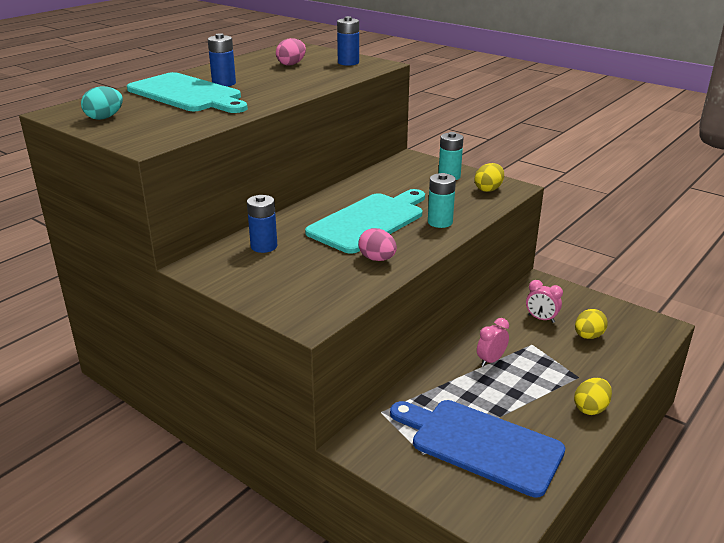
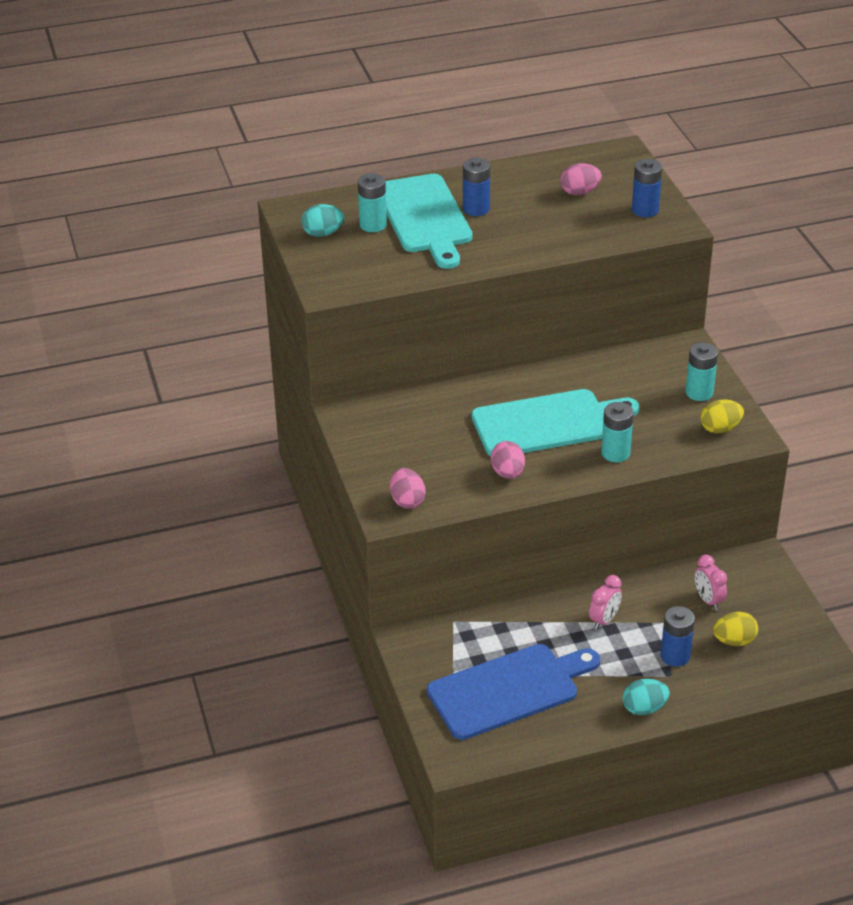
camera: 35 degrees right, 10 degrees up
(146, 105) = (373, 225): none -> turquoise battery
(264, 246) = (421, 415): blue battery -> blue battery (675, 656)
(316, 305) = (407, 501): none -> pink egg
(480, 444) = (508, 690): blue cutting board -> blue cutting board turned 90 degrees clockwise
(491, 360) = (604, 620): pink clock -> pink clock turned 135 degrees clockwise
(590, 408) = (644, 708): yellow egg -> turquoise egg

